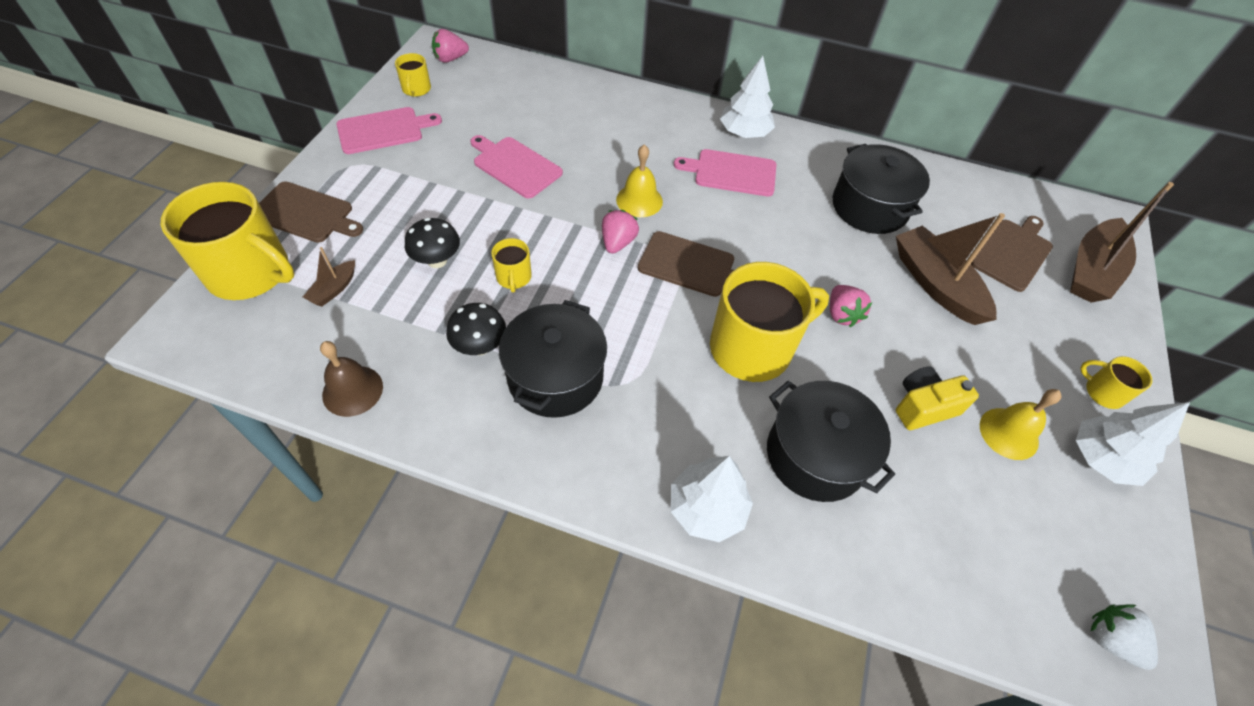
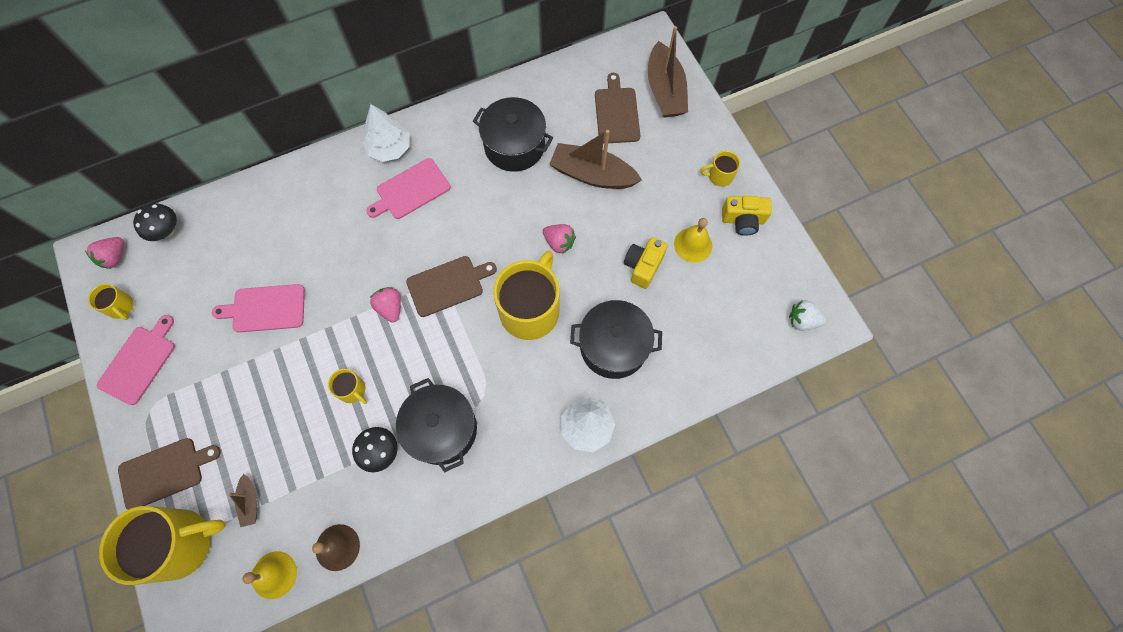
camera: 40 degrees left, 15 degrees up
(437, 260) = (292, 423): black mushroom -> black mushroom (167, 231)
(639, 200) = (373, 264): yellow bell -> yellow bell (274, 575)
(1102, 459) = (743, 220): white tree -> yellow camera

